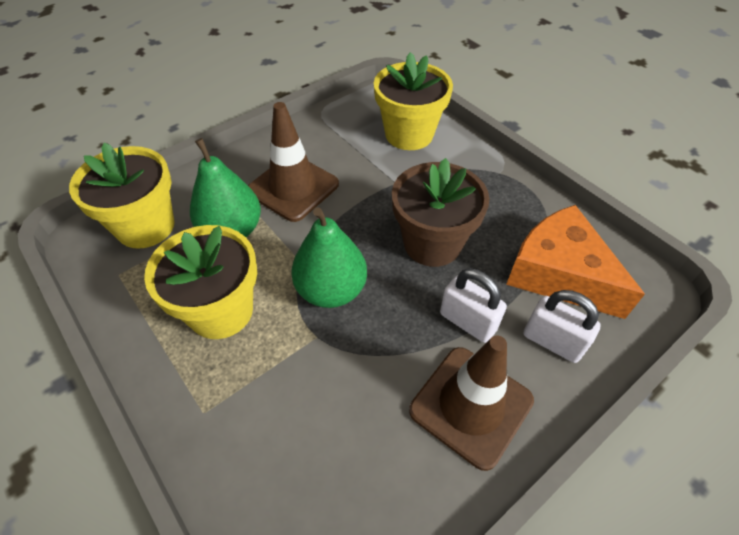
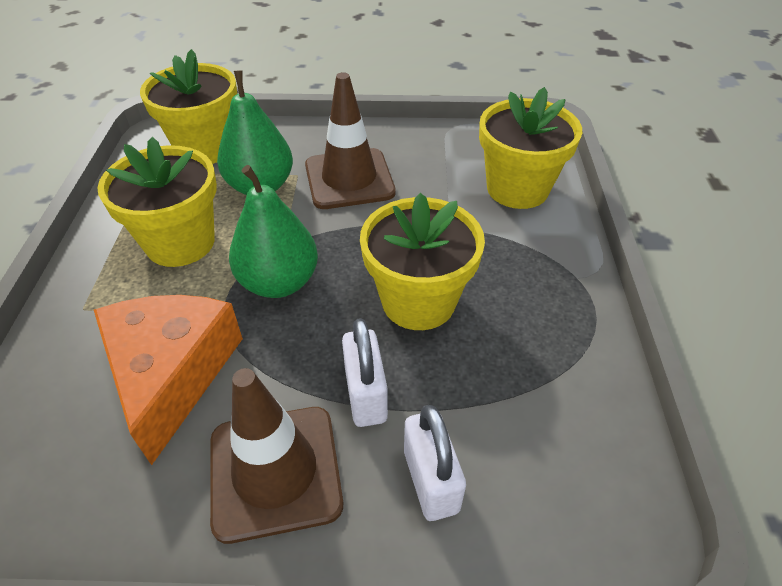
camera: 40 degrees right, 5 degrees down
(432, 243) = (418, 301): brown flower pot -> yellow flower pot
(559, 273) = (524, 421): orange cheese -> orange cheese (172, 373)

